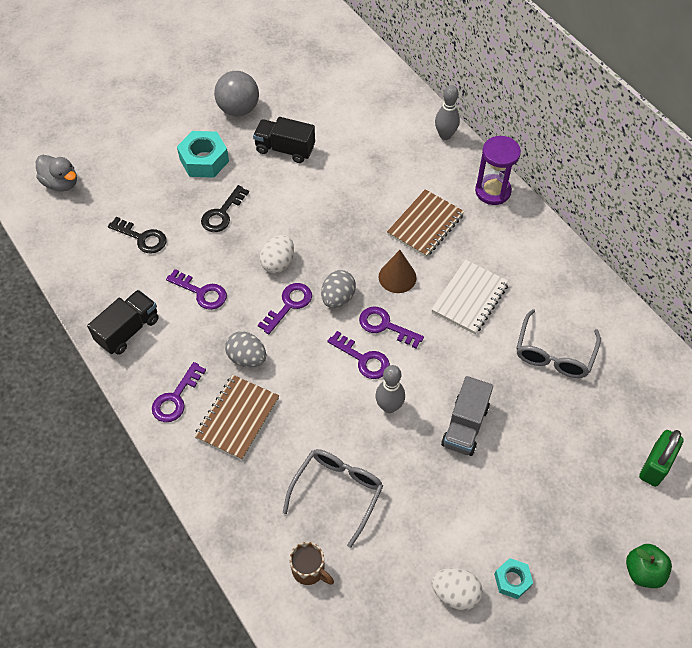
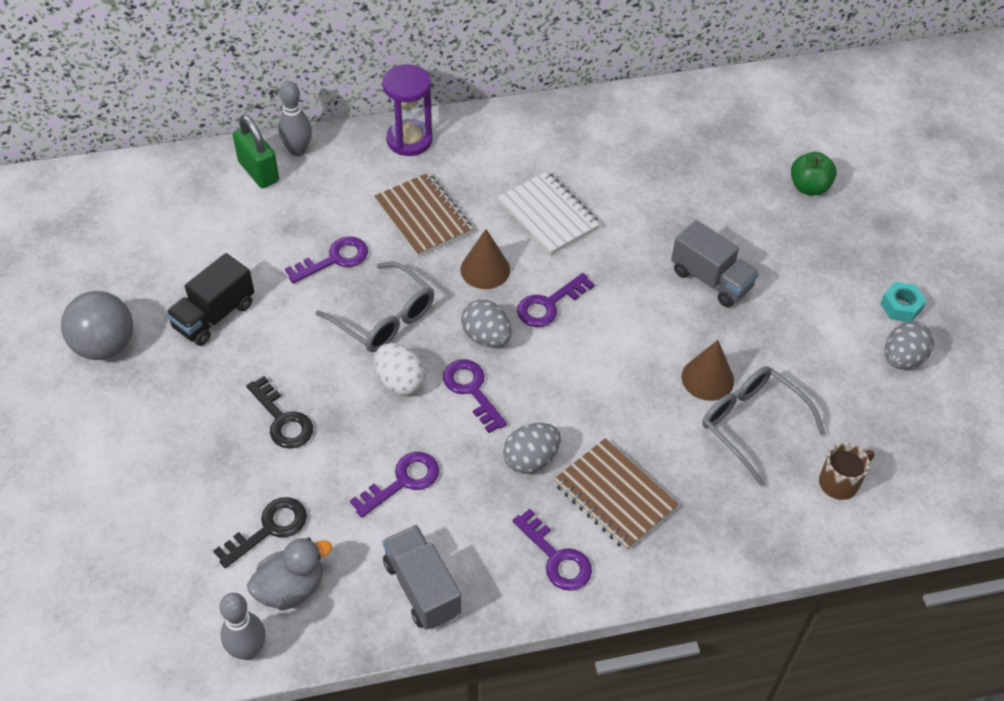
camera: 70 degrees left, 5 degrees down
(61, 183) = (96, 614): grey duck -> grey duck (291, 588)
(128, 330) = (422, 588): black truck -> grey truck
(204, 160) = (173, 414): turquoise nut -> none
(363, 359) = (585, 341): purple key -> purple key (334, 259)
(366, 450) = (707, 378): none -> brown cone
(389, 406) = (659, 338): grey bowling pin -> grey bowling pin (248, 650)
(455, 593) = (902, 359): white egg -> grey egg
(554, 354) = (653, 173): grey glasses -> grey glasses (384, 318)
(643, 571) = (919, 204): green apple -> green apple (809, 187)
(655, 465) = (811, 150): green padlock -> green padlock (258, 171)

